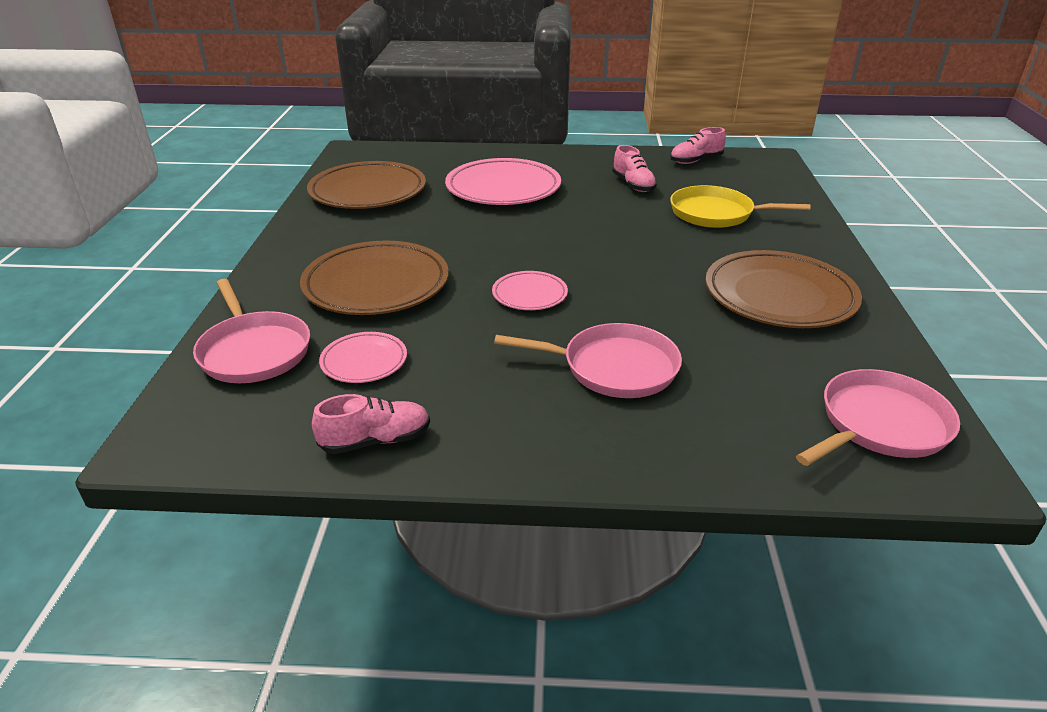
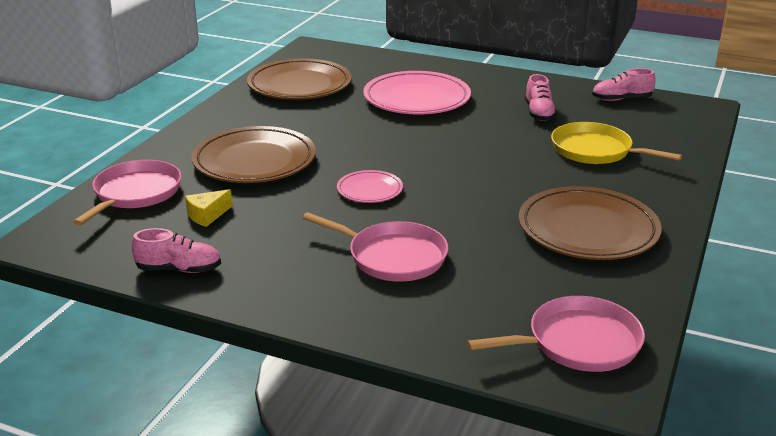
camera: 20 degrees right, 5 degrees down
(254, 351) = (135, 193): pink pan -> pink pan turned 150 degrees counterclockwise
(364, 361) = (207, 215): pink plate -> yellow cheese

